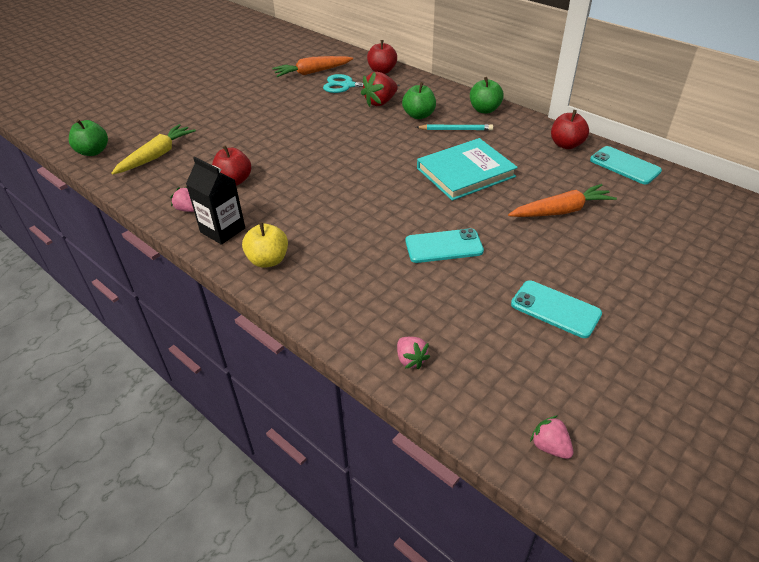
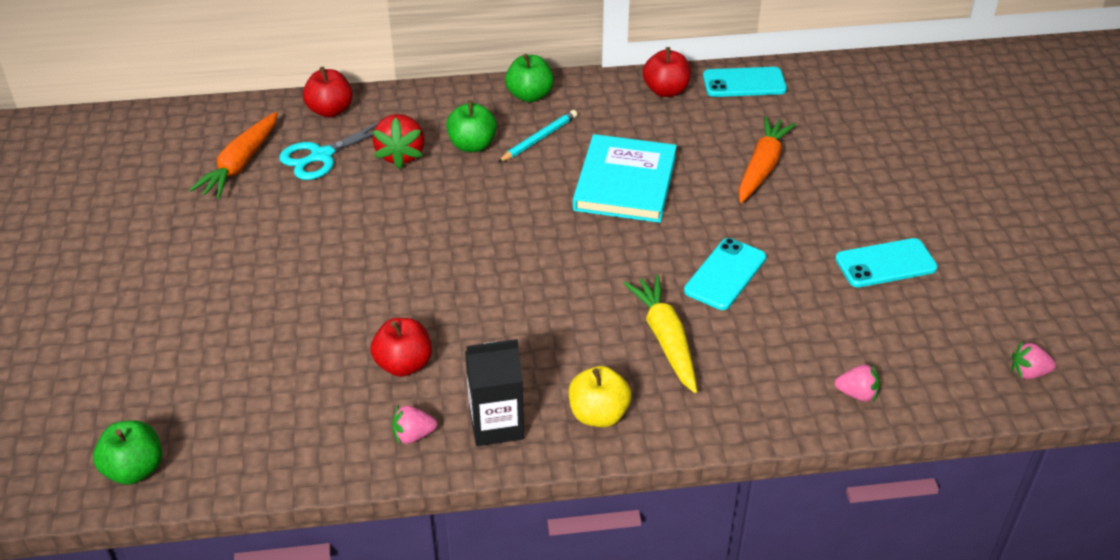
camera: 50 degrees left, 0 degrees up
(157, 156) = (242, 408): yellow carrot -> yellow carrot (665, 339)

